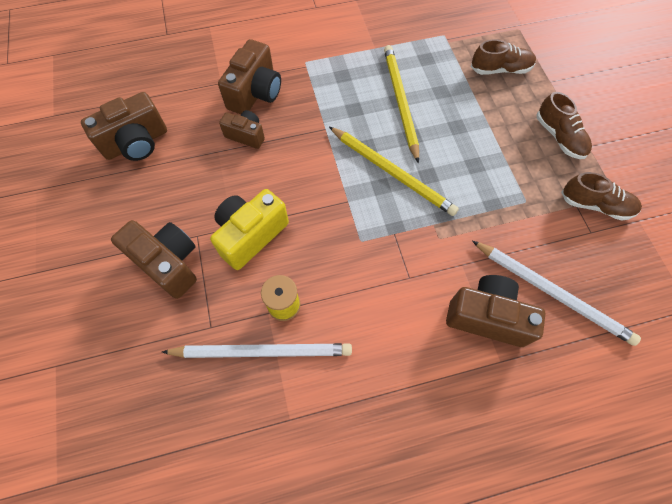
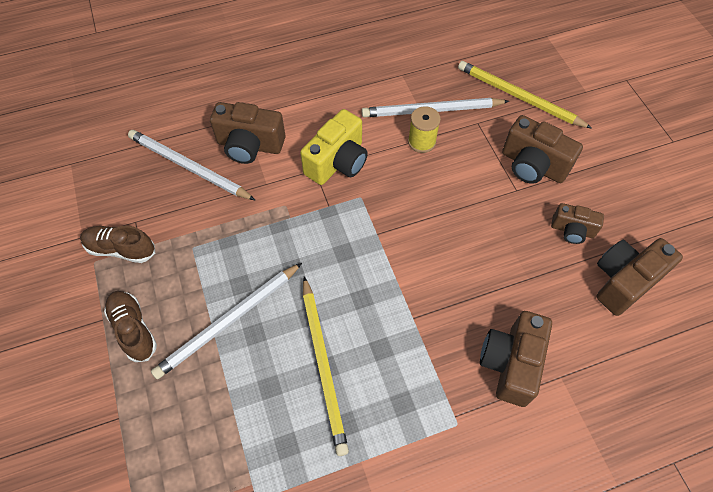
camera: 175 degrees right, 5 degrees down
(246, 135) = (503, 301): brown camera -> brown camera (572, 230)
(250, 235) = (466, 194): yellow camera -> yellow camera (337, 162)
(392, 172) = (332, 268): yellow pencil -> yellow pencil (519, 97)
(480, 137) = (228, 321): none -> white pencil
(500, 69) = (183, 434): brown shoe -> none

